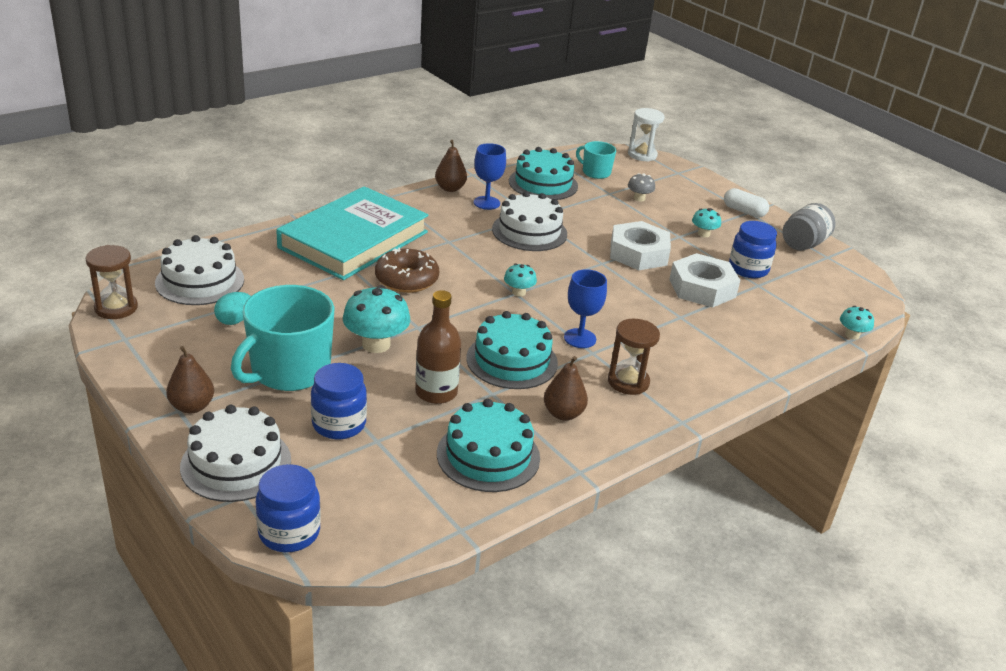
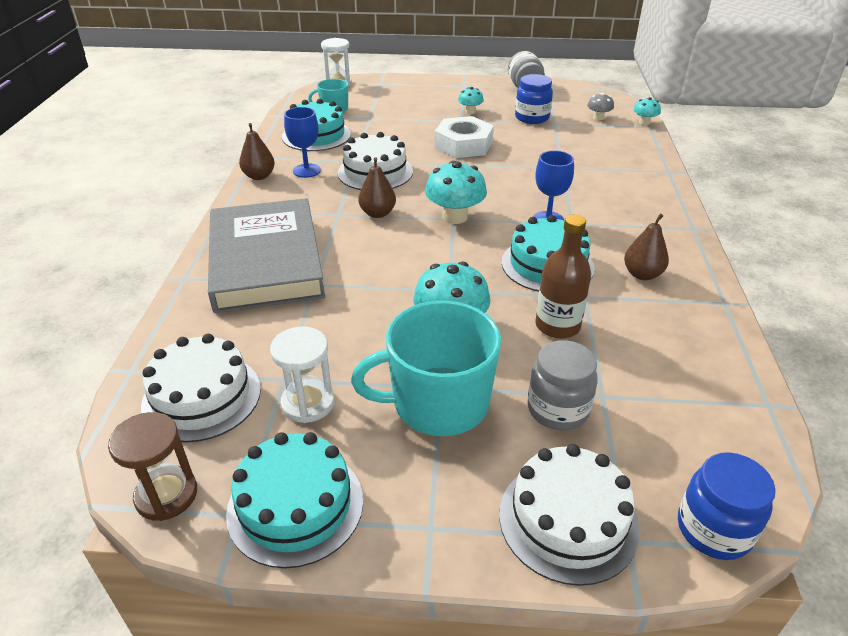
camera: 45 degrees left, 5 degrees up
(192, 406) = (434, 512): brown pear -> brown pear (377, 213)
(235, 320) = (308, 403): turquoise egg -> white hourglass
(289, 370) = (438, 403): turquoise mug -> turquoise mug turned 90 degrees clockwise
(339, 424) = (558, 409): blue jar -> grey jar
(354, 240) = (266, 261): turquoise book -> grey book
(406, 279) = (368, 262): brown donut -> none
(488, 455) = (672, 339): turquoise cake -> turquoise cake (295, 505)
(518, 292) = (455, 217): turquoise mushroom -> turquoise mushroom, size x1.84
(628, 382) = (624, 226): brown hourglass -> none
(639, 198) = (393, 111): grey mushroom -> grey mushroom (598, 118)
(702, 288) = (536, 143): white nut -> none
(744, 211) = (461, 86): white capsule -> none

